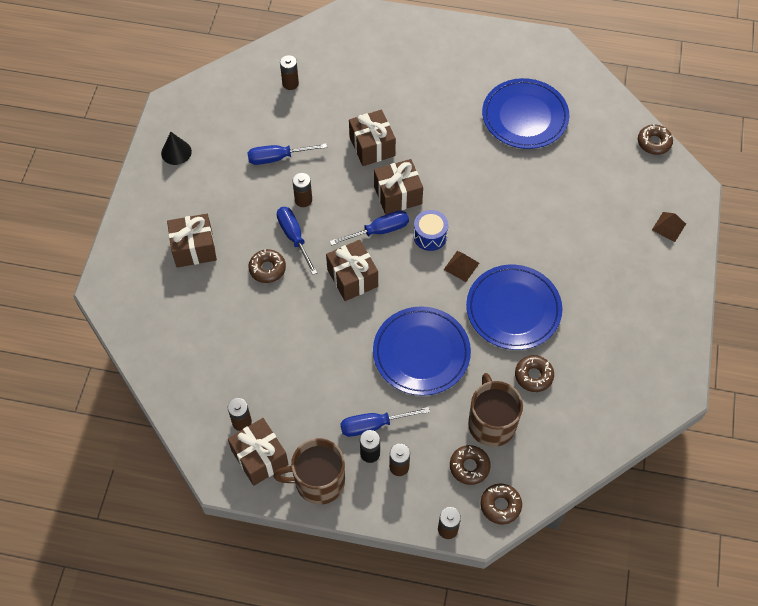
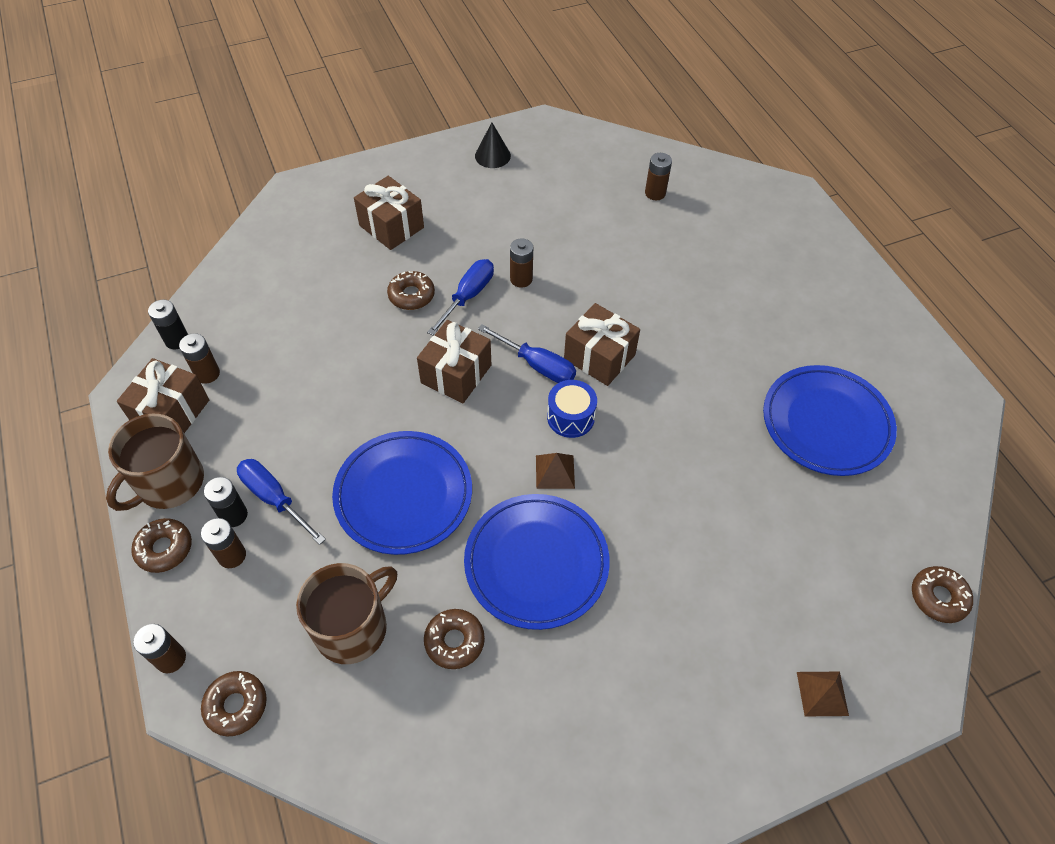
camera: 55 degrees right, 5 degrees down
(196, 429) = (177, 340): none -> black battery
(277, 158) = (554, 231): blue screwdriver -> none
(318, 481) = (169, 483): brown mug -> brown mug turned 105 degrees counterclockwise
(372, 146) = (642, 300): brown gift -> none
(469, 467) = (274, 635): brown donut -> brown donut (164, 548)

